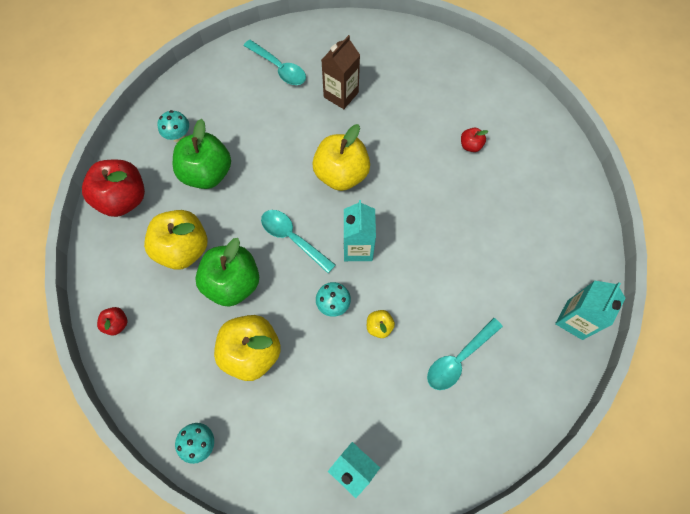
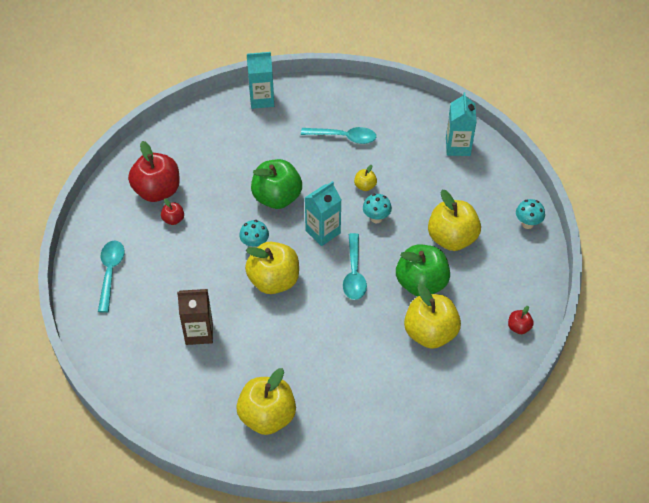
camera: 130 degrees left, 15 degrees down
(123, 199) = (436, 408): red apple -> red apple (157, 191)
(179, 136) = (347, 418): turquoise mushroom -> turquoise mushroom (255, 245)
(207, 173) = (358, 369): green apple -> green apple (277, 198)
(231, 91) = (267, 416): none -> yellow apple
(279, 68) = (211, 398): turquoise spoon -> turquoise spoon (110, 272)

